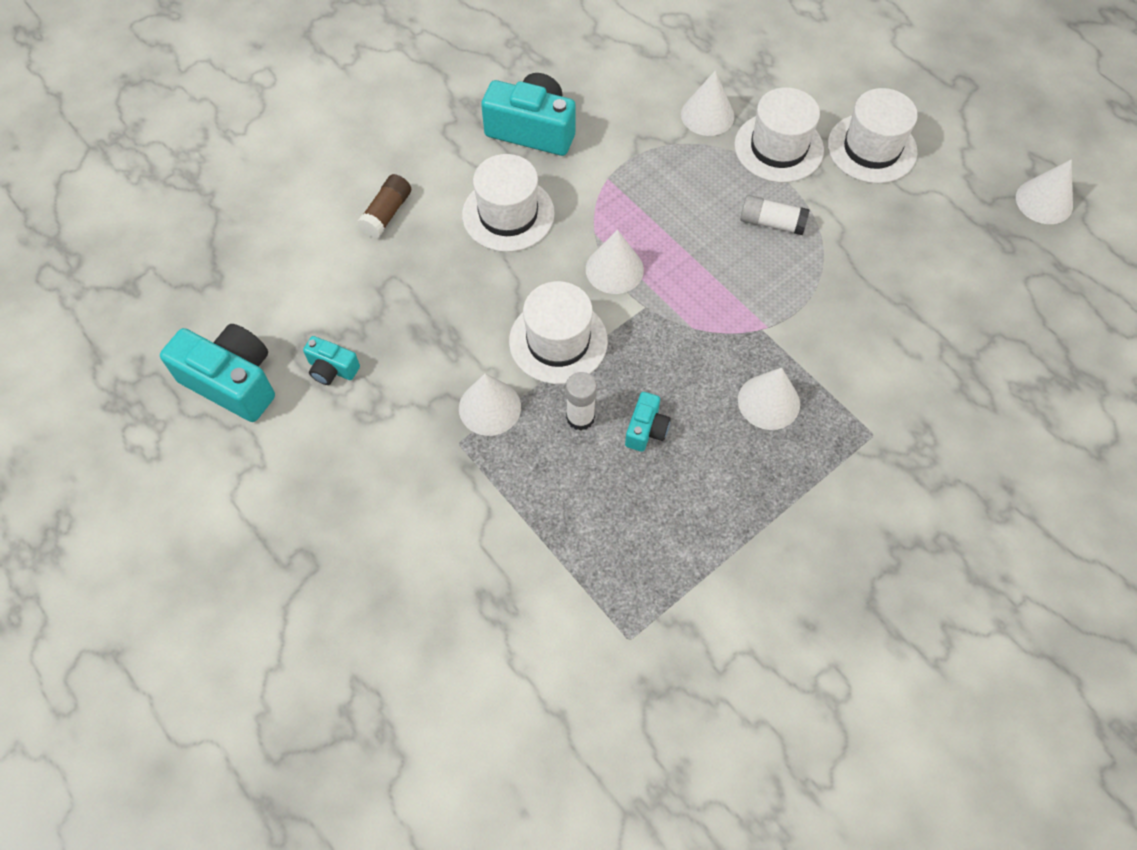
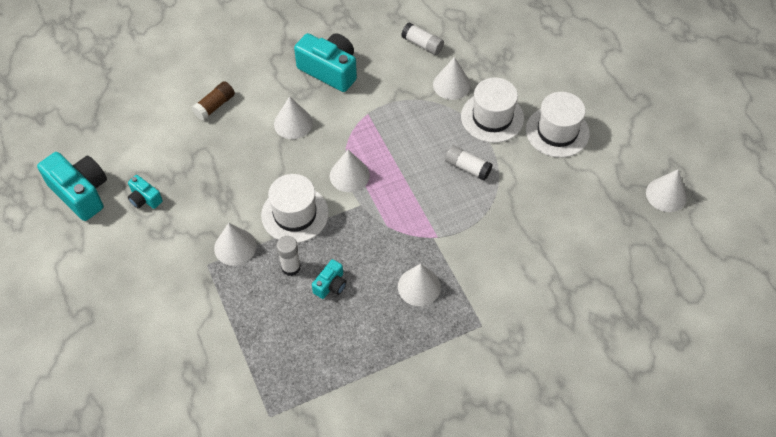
camera: 15 degrees right, 5 degrees down
(508, 214) = (293, 123): white hat -> white cone
(647, 69) = (422, 44): none -> white glue stick

